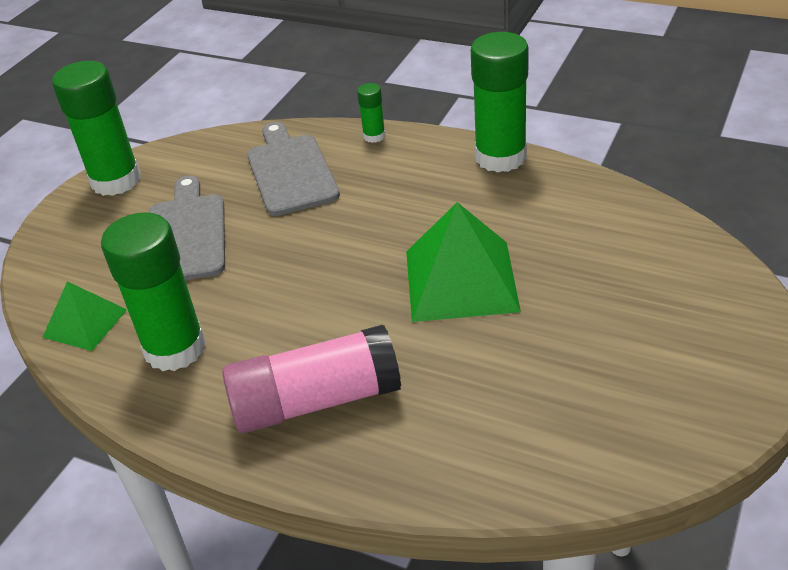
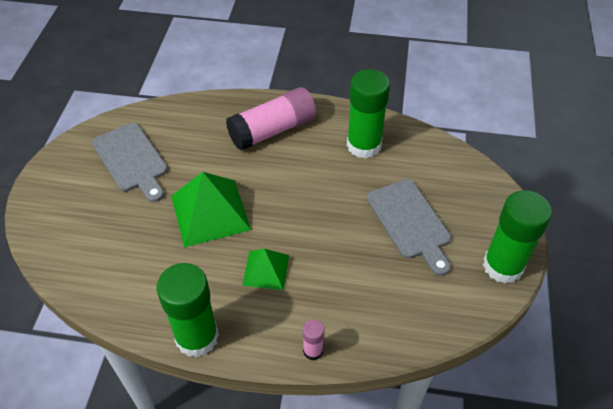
camera: 160 degrees right, 10 degrees up
(85, 323) = (427, 152): green pyramid -> green pyramid (266, 270)
(291, 171) = (366, 296): grey cutting board -> grey cutting board (131, 160)
(374, 136) = (313, 351): green glue stick -> pink glue stick

